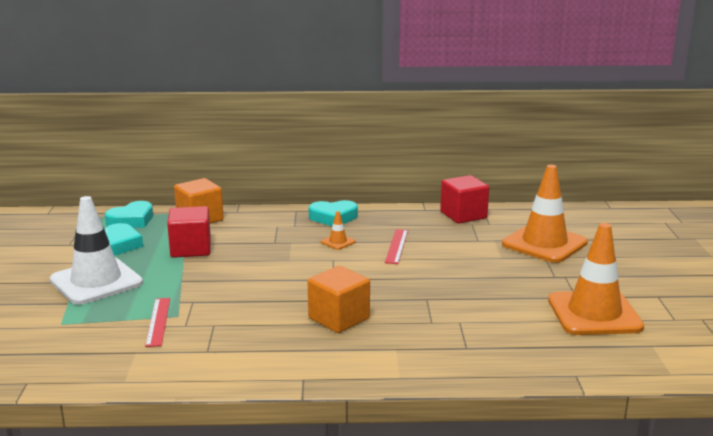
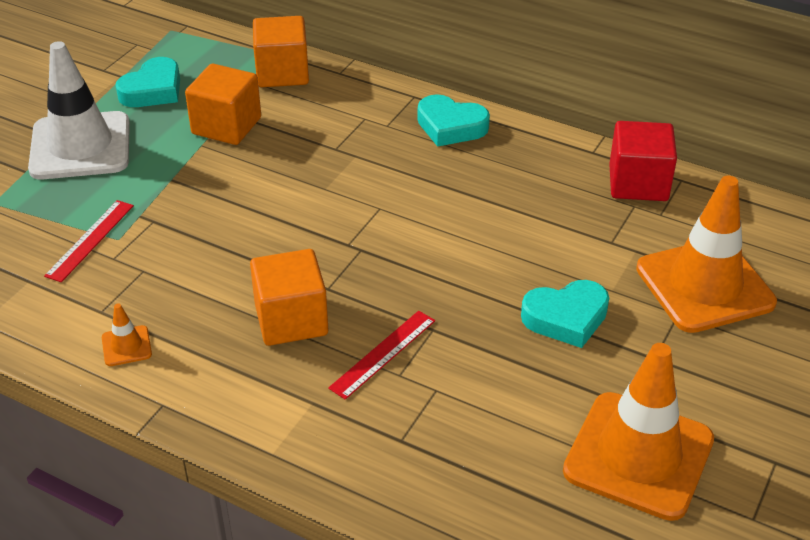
camera: 30 degrees right, 20 degrees up
(131, 220) = (202, 49): turquoise heart -> turquoise heart (566, 318)
(191, 249) = (226, 126): red cube -> orange cube
(338, 242) = (414, 177): orange traffic cone -> orange traffic cone (126, 346)
(396, 246) = (485, 213): red ruler -> red ruler (383, 353)

